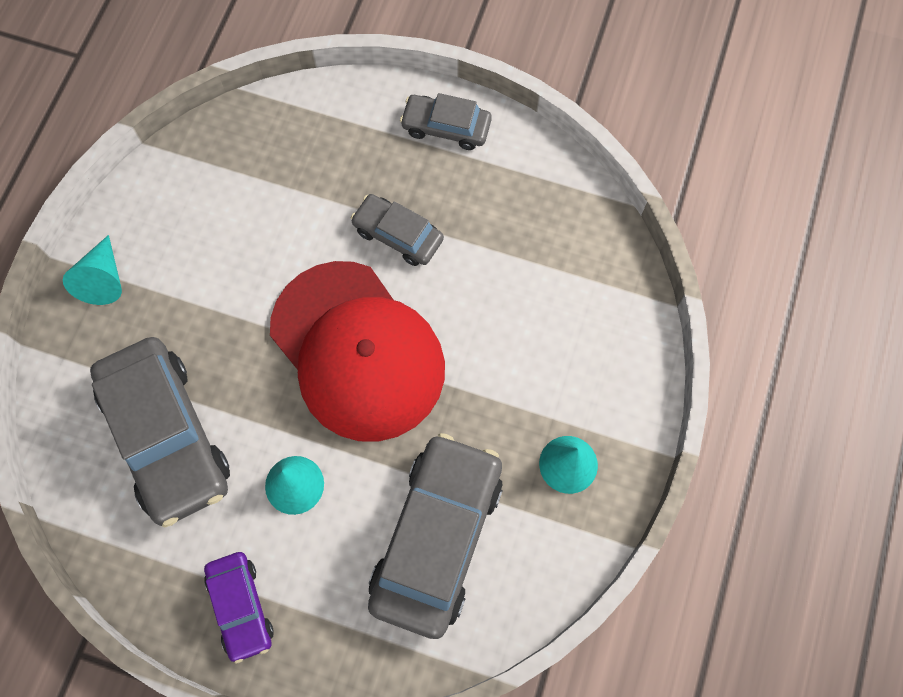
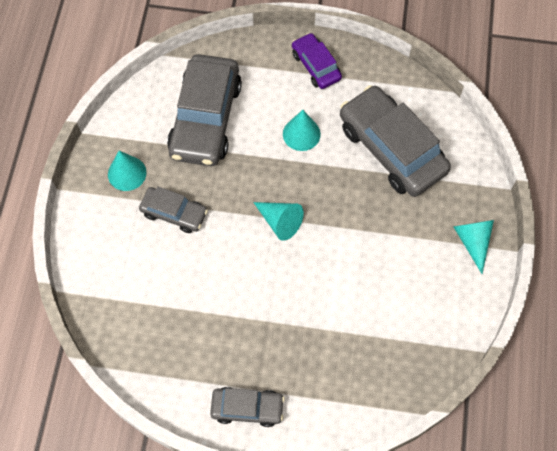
camera: 170 degrees right, 5 degrees down
(357, 351) = (280, 222): red cap -> turquoise cone
(398, 235) = (268, 310): grey car -> grey car (174, 213)

